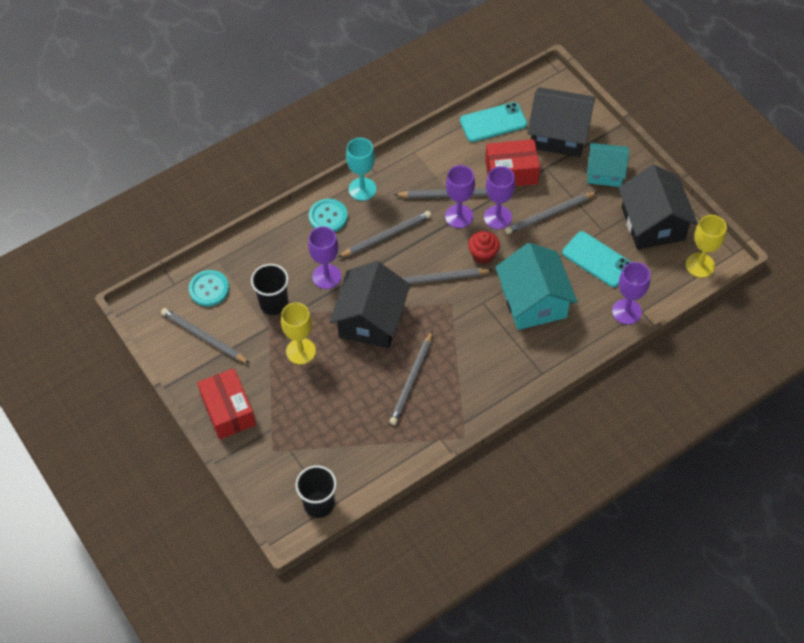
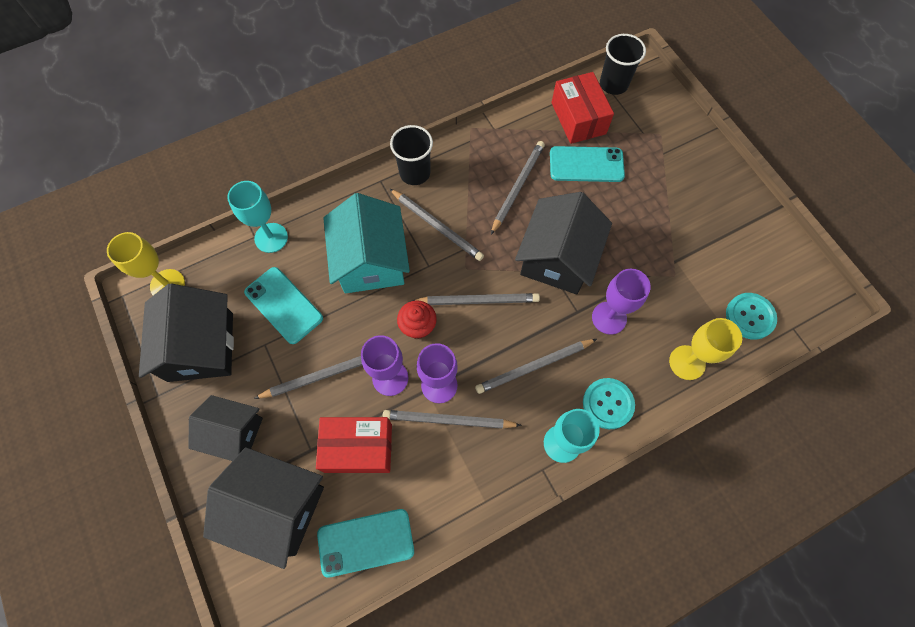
camera: 175 degrees left, 10 degrees up
(203, 337) = (747, 257): grey pencil -> grey pencil (437, 226)
(228, 410) = (709, 175): red box -> red box (578, 118)
(274, 303) = (670, 290): black cup -> black cup (415, 173)
(301, 351) = (636, 230): yellow goblet -> yellow goblet (687, 362)
(347, 409) = (586, 164): none -> turquoise phone
(605, 172) = (234, 432): turquoise house -> black house
(626, 311) = (271, 238): purple goblet -> turquoise goblet

